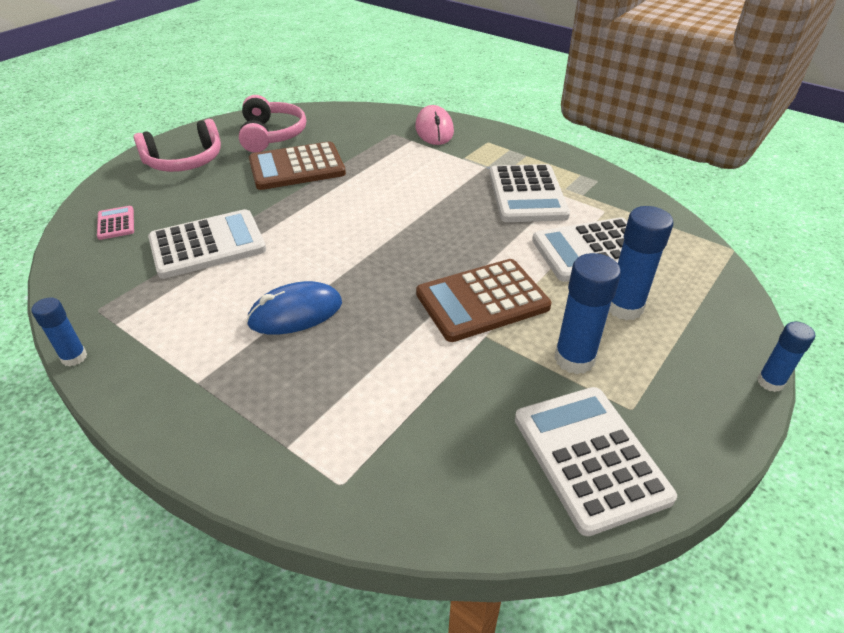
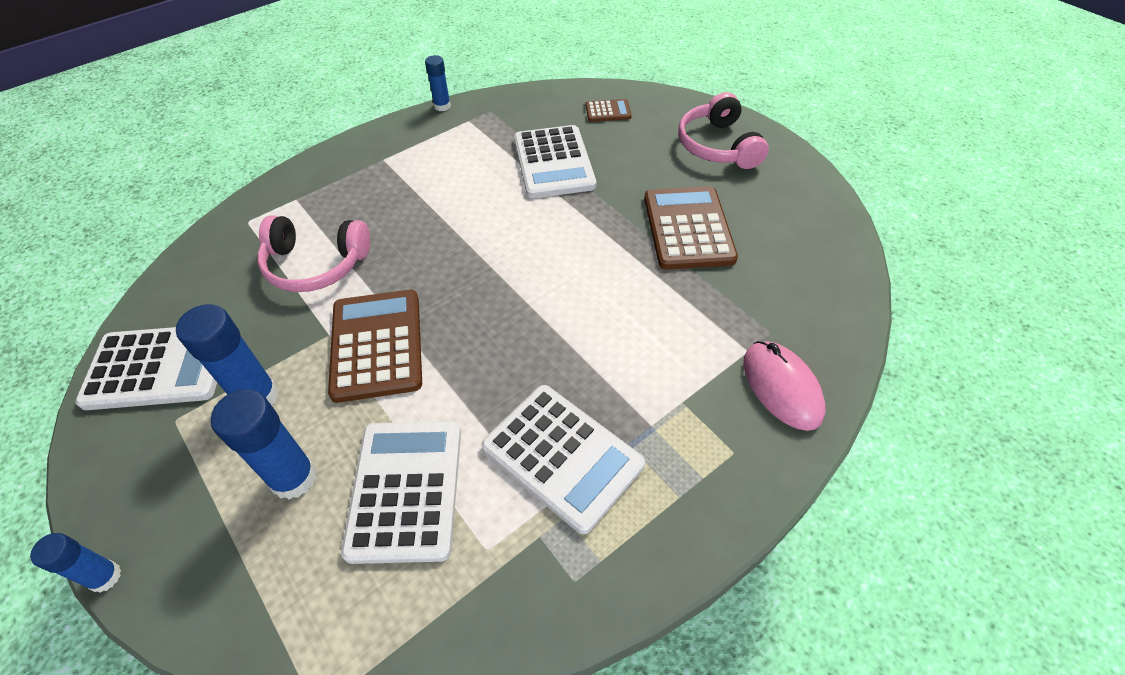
camera: 105 degrees right, 10 degrees up
(116, 223) = (608, 111): pink calculator -> brown calculator
(271, 135) = (775, 211): pink headphones -> pink headphones (316, 264)
(295, 313) = (430, 211): blue mouse -> none
(434, 130) = (781, 387): pink mouse -> pink mouse turned 60 degrees clockwise
(527, 194) = (562, 456): white calculator -> white calculator turned 150 degrees counterclockwise

